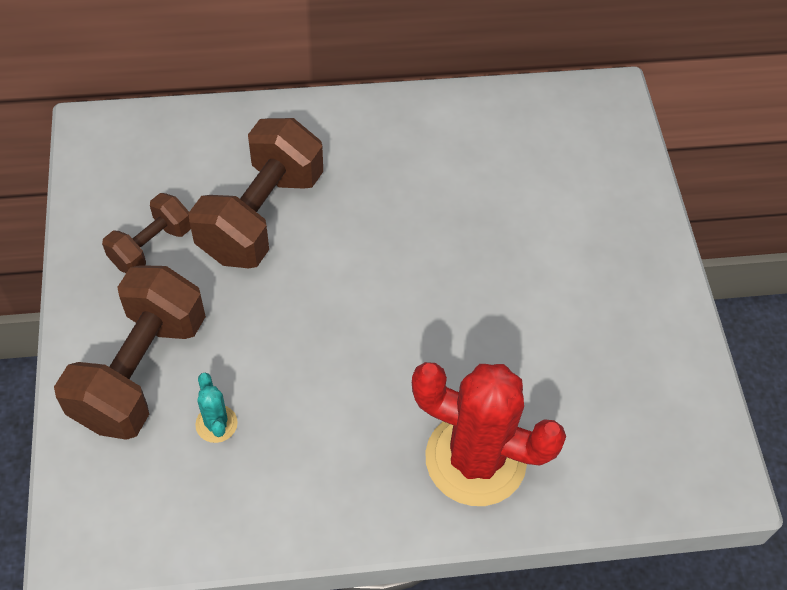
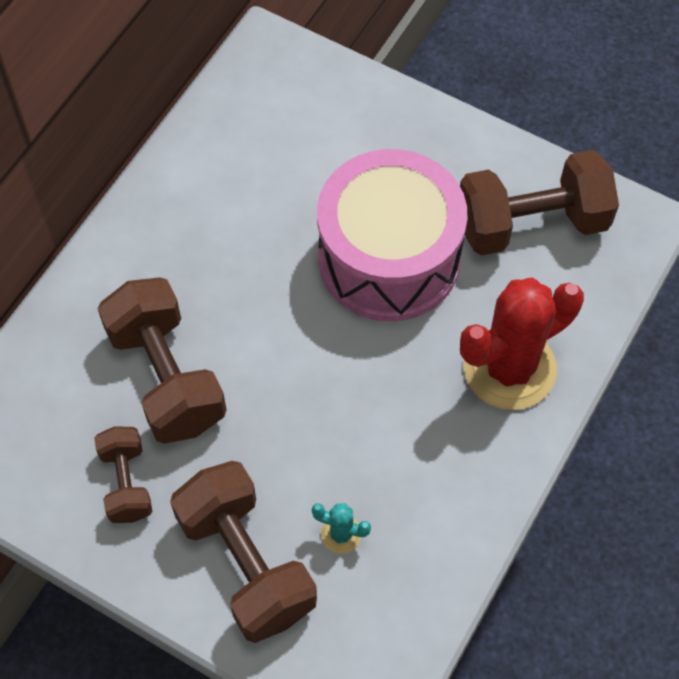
camera: 50 degrees left, 5 degrees up
(499, 300) = (389, 258): none -> pink drum
(633, 388) = (531, 224): none -> brown dumbbell

